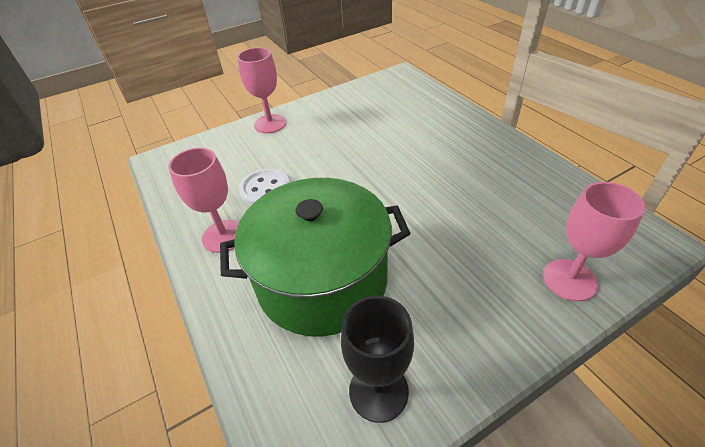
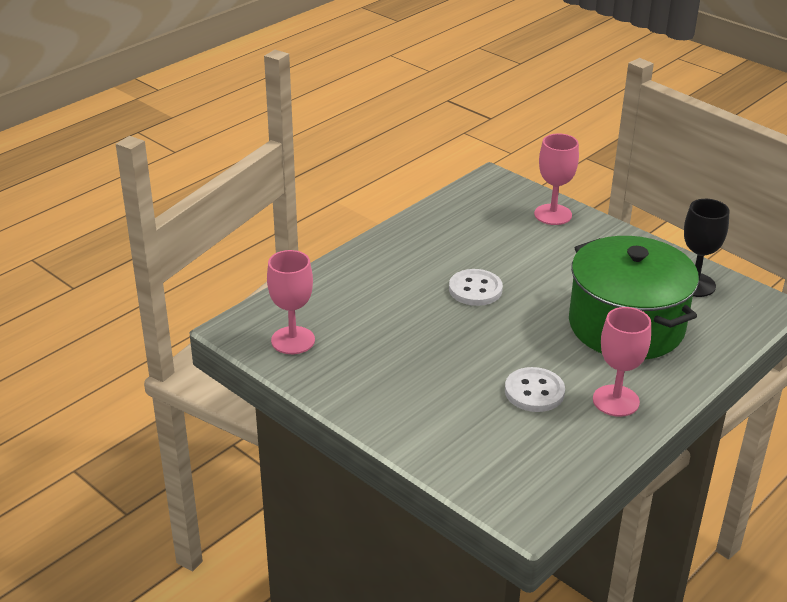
camera: 110 degrees left, 10 degrees down
(270, 124) = (403, 426): pink goblet -> pink goblet (293, 340)
(418, 183) = (475, 289): none -> white button

